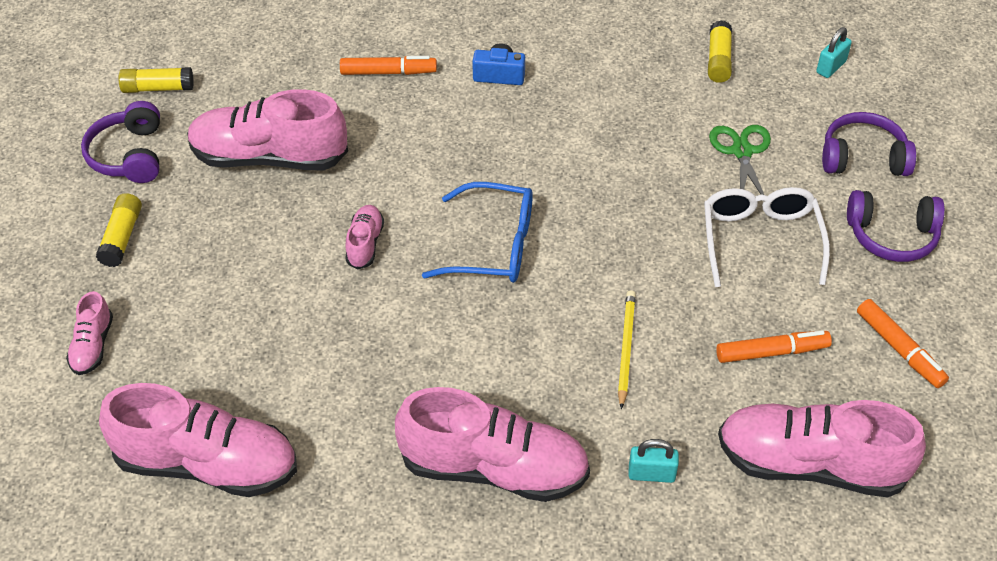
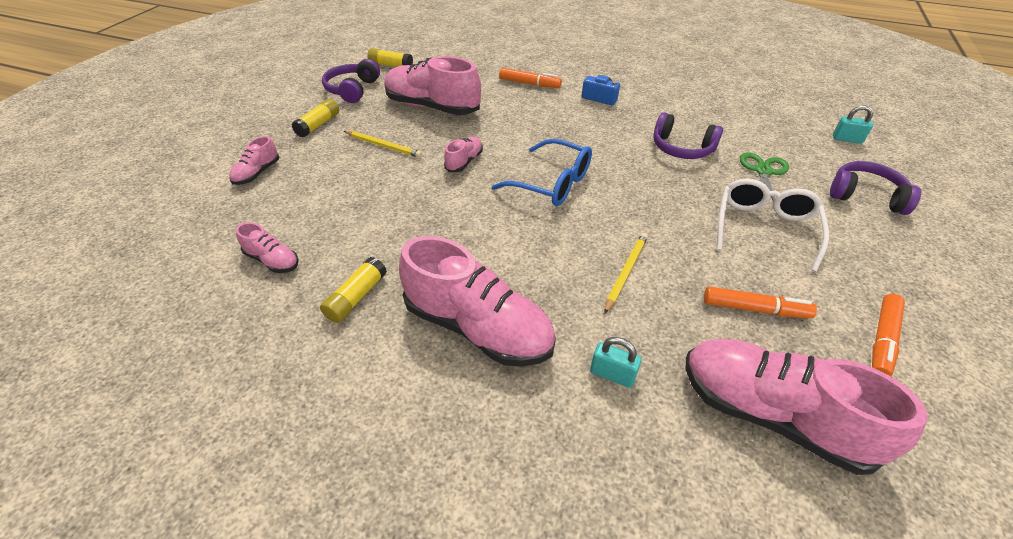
camera: 20 degrees right, 5 degrees down
(207, 464) = (272, 260): pink shoe -> pink shoe, size x0.47
(240, 248) = (383, 146): none -> yellow pencil
(718, 60) = (759, 119): yellow glue stick -> yellow glue stick (356, 297)
(831, 67) = (847, 139): turquoise padlock -> turquoise padlock turned 45 degrees clockwise
(892, 236) = (885, 252): purple headphones -> purple headphones (681, 148)
(899, 349) = (882, 340): orange marker -> orange marker turned 45 degrees clockwise

